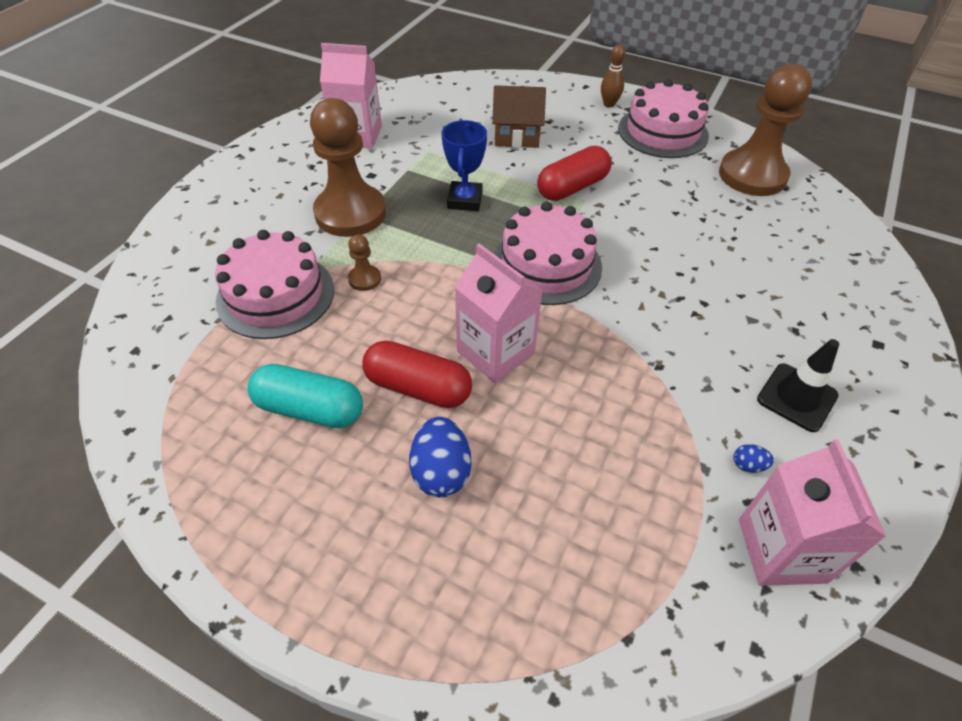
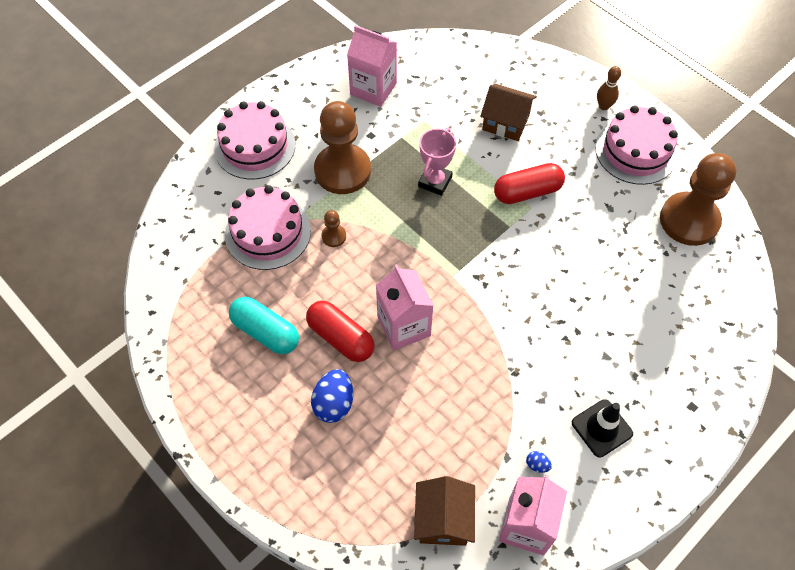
camera: 20 degrees right, 10 degrees up
(465, 200) = (435, 181): blue trophy -> pink trophy
(546, 265) = (472, 262): pink cake -> pink cake (255, 146)
(667, 581) = (443, 519): none -> brown house

